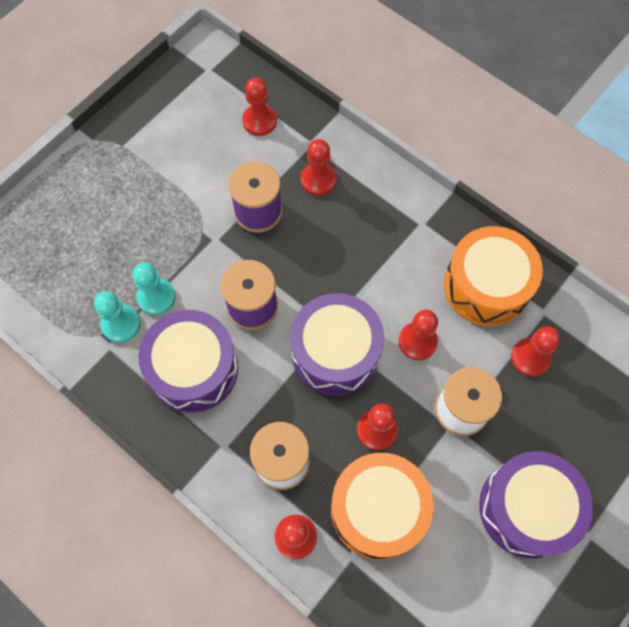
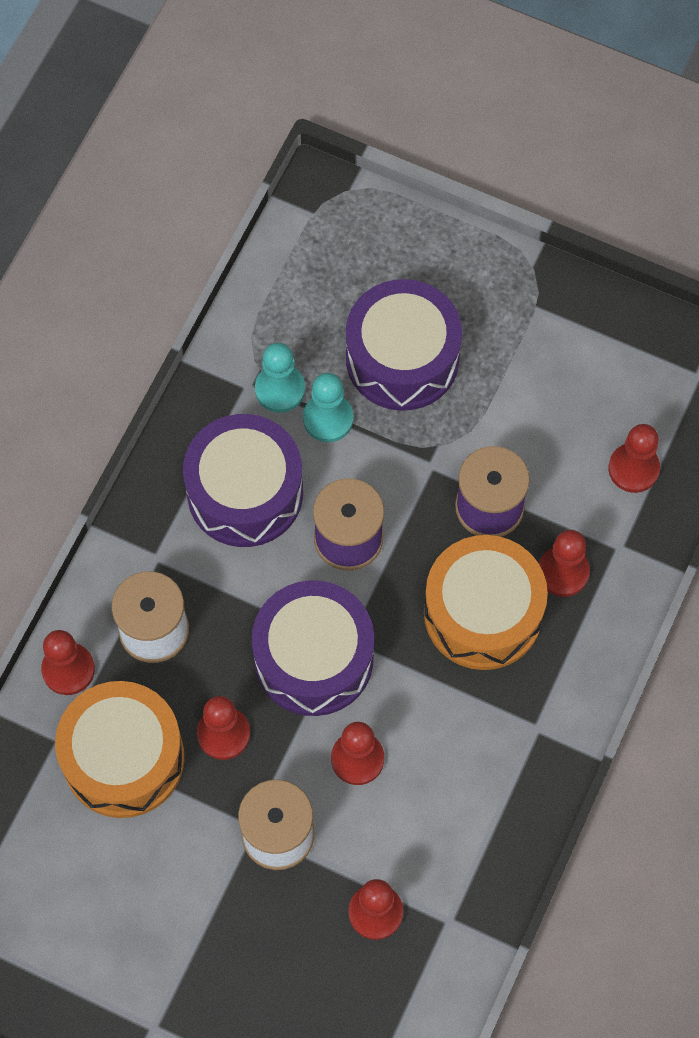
camera: 75 degrees right, 0 degrees up
(486, 286) = (466, 834): orange drum -> orange drum (483, 613)
(527, 508) = (169, 941): purple drum -> purple drum (402, 358)

